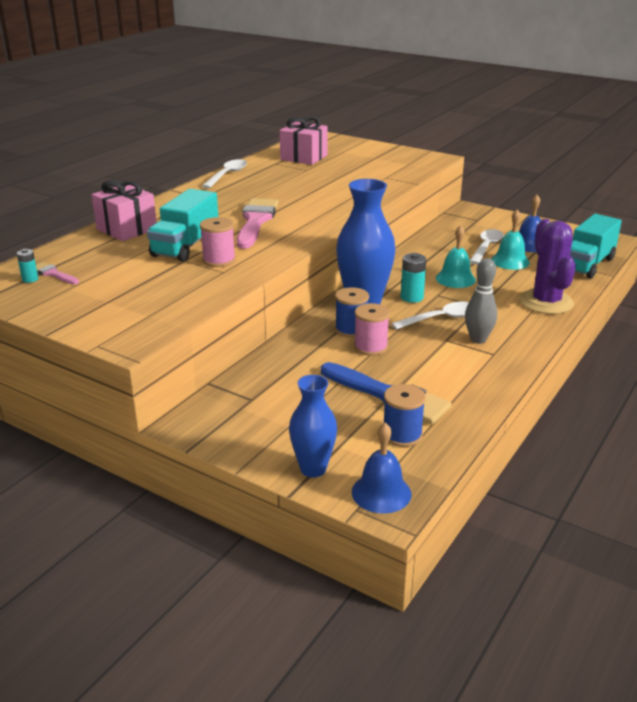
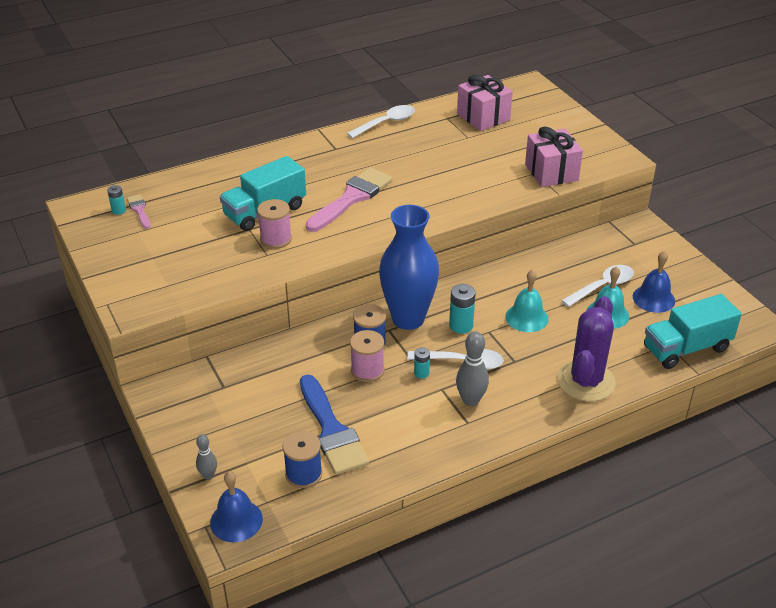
camera: 30 degrees right, 10 degrees up
(126, 229) = (237, 173): pink gift -> pink gift (551, 172)
(313, 469) = (208, 475): blue vase -> grey bowling pin
(417, 335) = (421, 373): none -> turquoise battery

